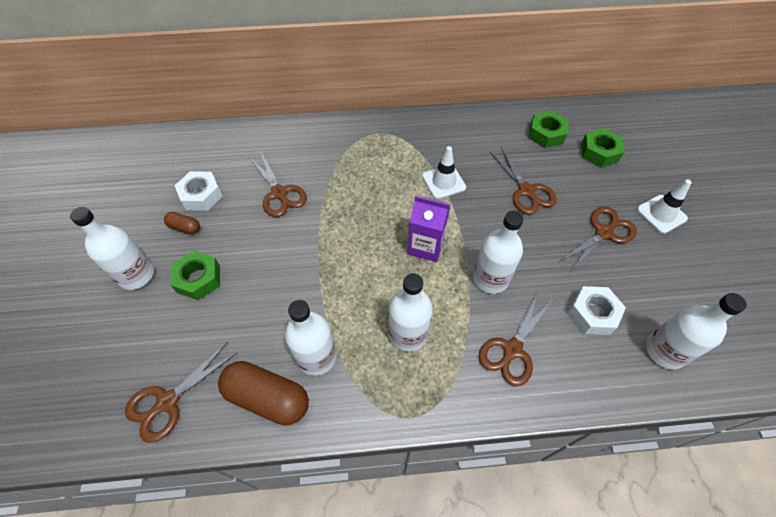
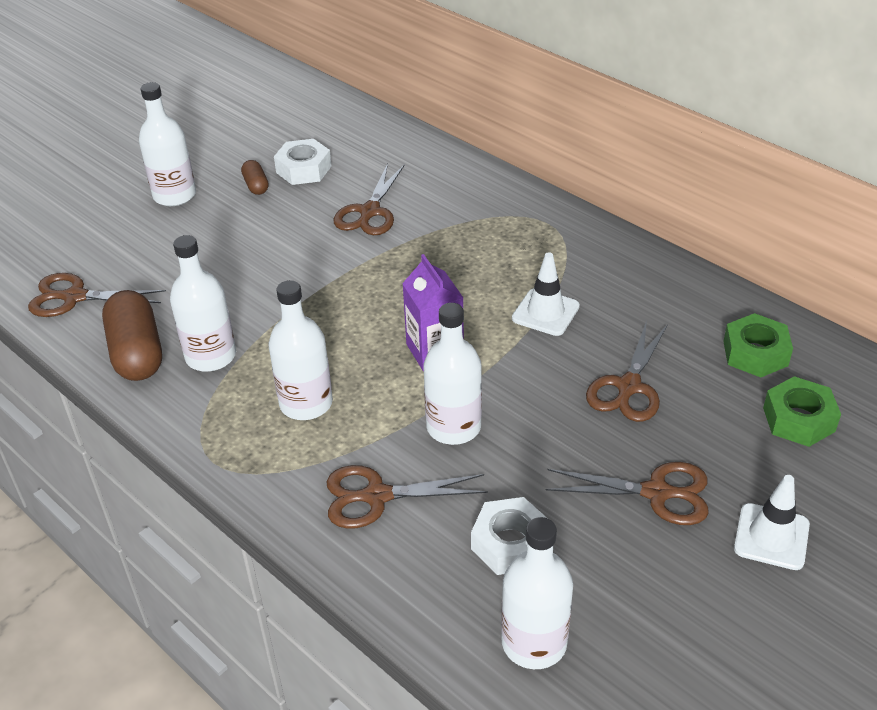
camera: 50 degrees right, 15 degrees down
(198, 279) = (211, 231): green nut -> none

